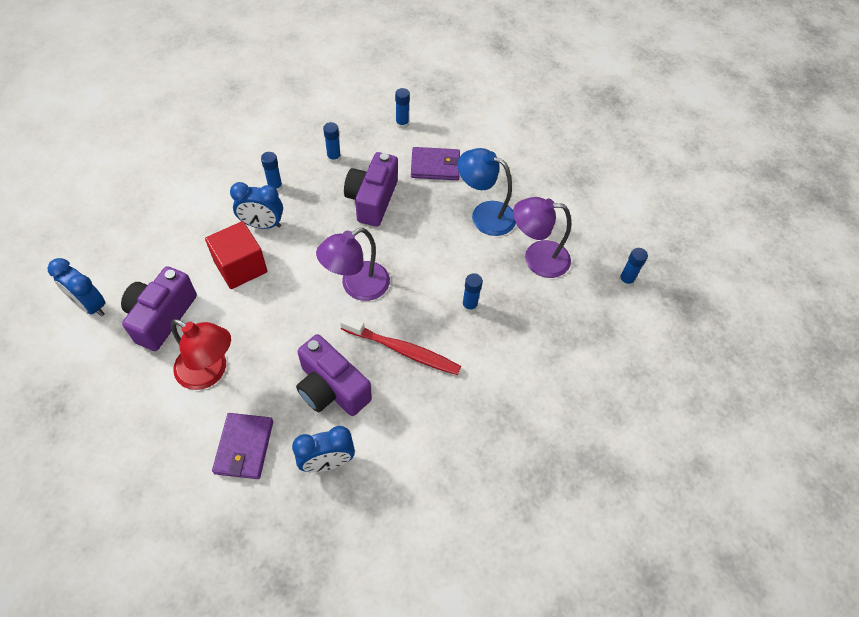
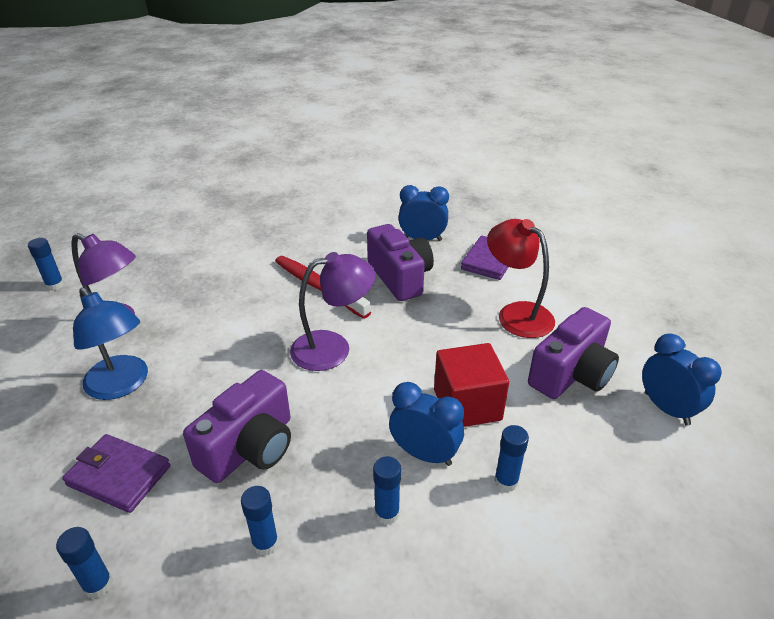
camera: 155 degrees left, 20 degrees down
(469, 306) = (227, 303): blue glue stick -> blue glue stick (506, 481)

